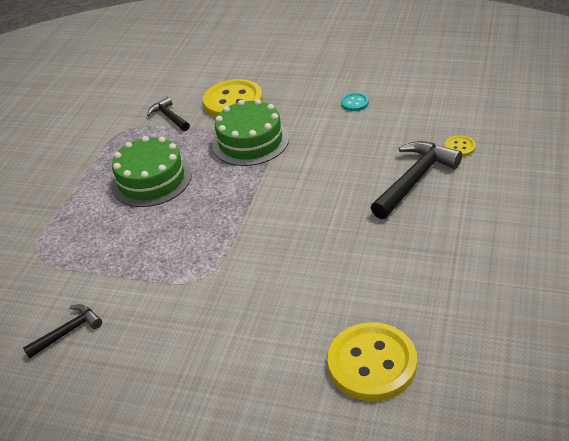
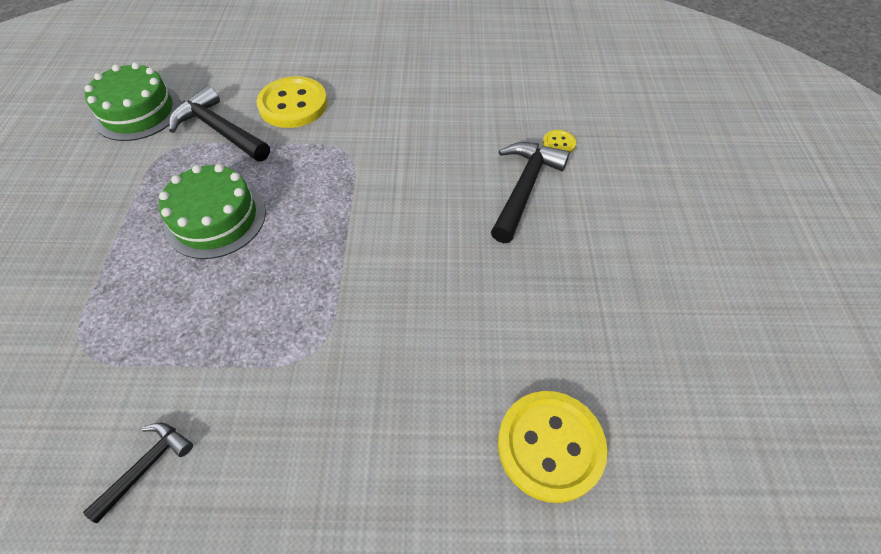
camera: 20 degrees left, 15 degrees up
(169, 117) = (220, 130): black hammer -> black hammer, size x1.75
(250, 141) = (326, 155): green cake -> green cake (138, 112)
(354, 103) = (432, 98): turquoise button -> none

